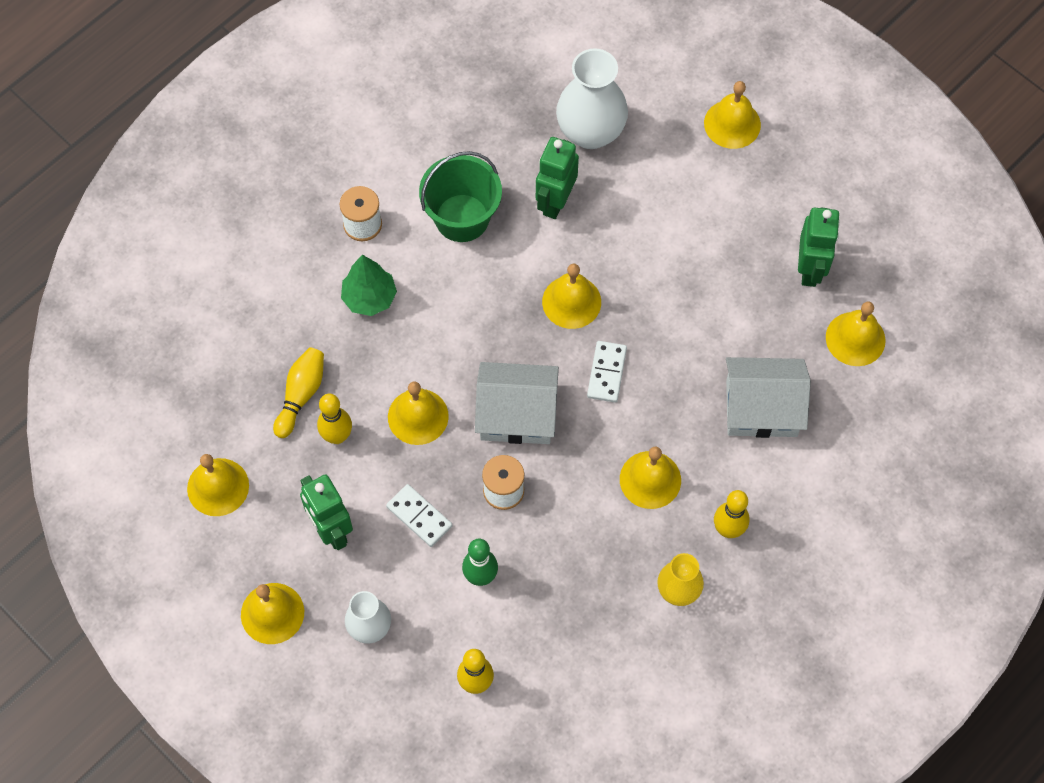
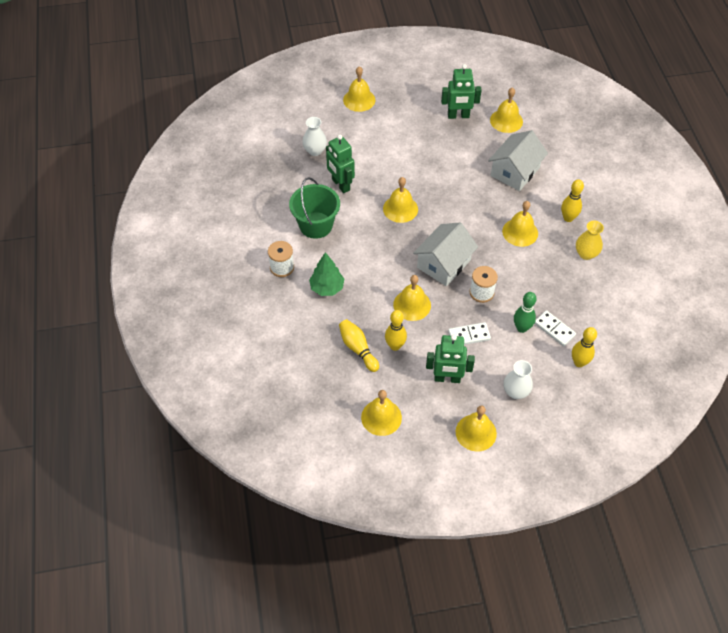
camera: 55 degrees left, 10 degrees down
(590, 132) = (315, 151): white vase -> white vase, size x0.58
(607, 373) = (450, 217): white domino -> white domino (554, 329)
(810, 269) = (458, 116): green robot -> green robot turned 135 degrees clockwise

